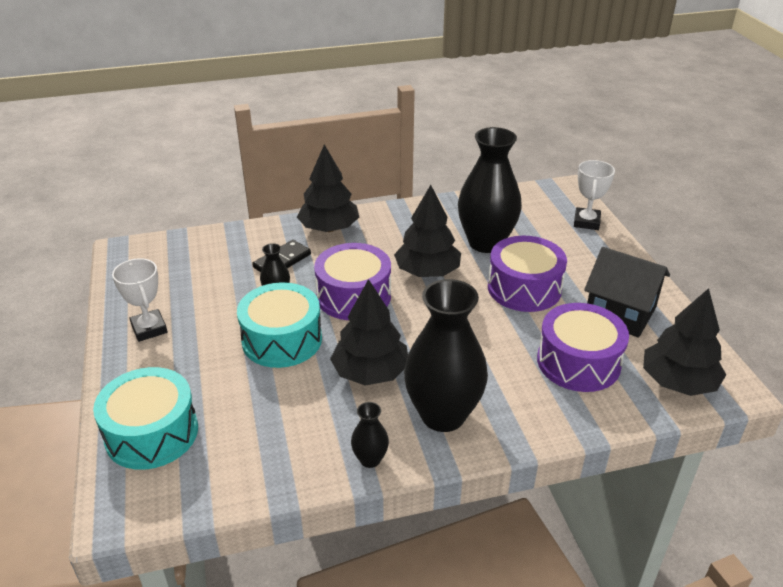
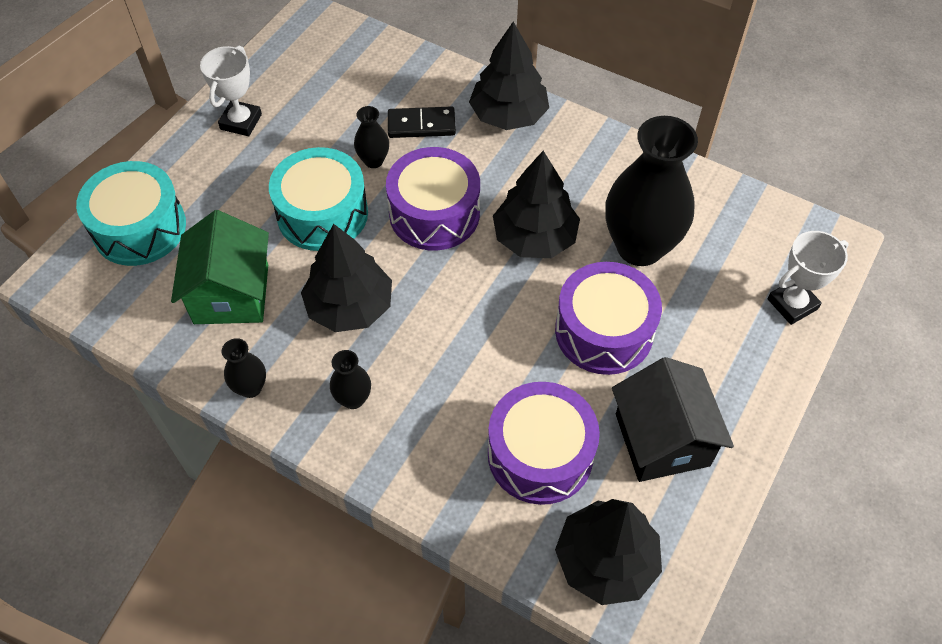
camera: 45 degrees right, 20 degrees up
(280, 421) = (231, 294): none -> green house
(443, 415) = (353, 399): black vase -> black vase, size x0.44

